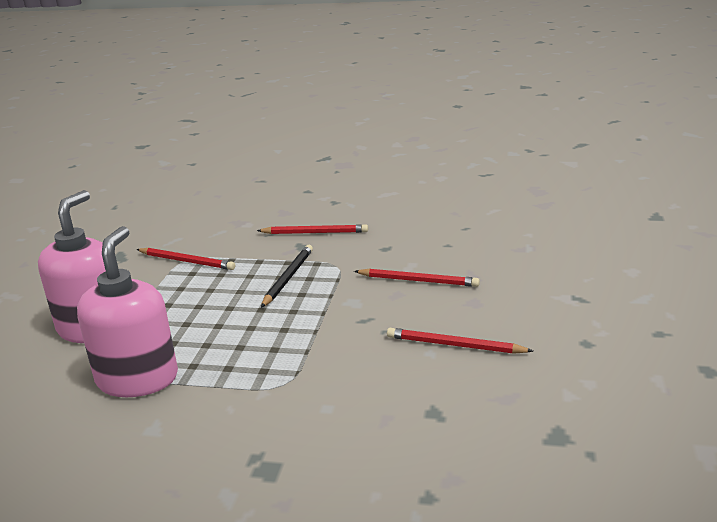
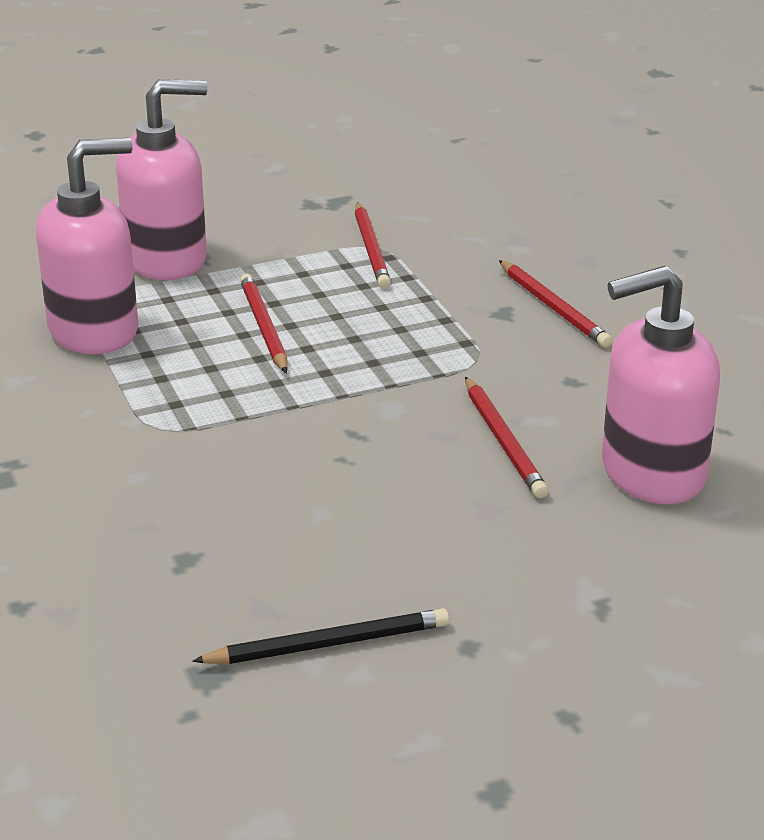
camera: 55 degrees right, 5 degrees up
(288, 278) = (404, 336): black pencil -> black pencil (328, 644)
(455, 345) = (355, 528): red pencil -> red pencil (263, 327)
(483, 254) = (651, 473): none -> pink soap dispenser

